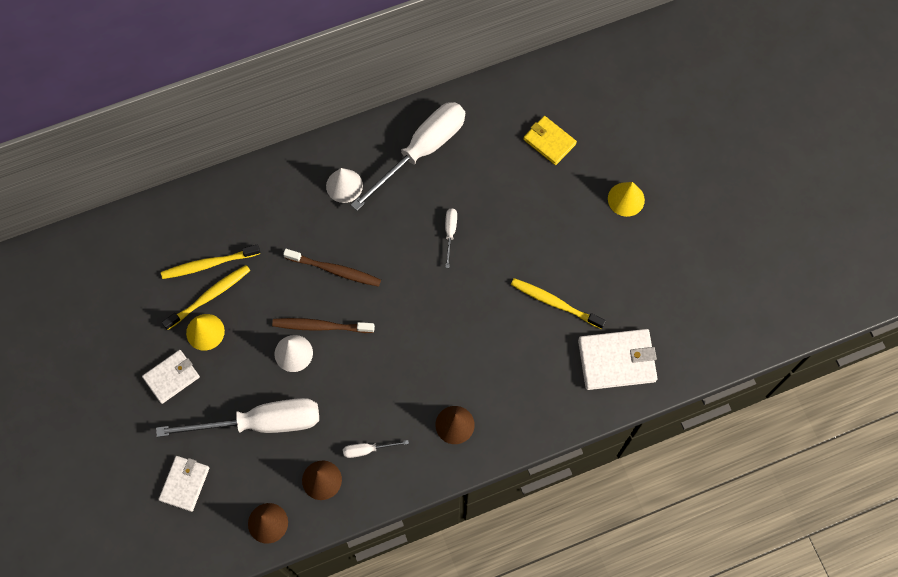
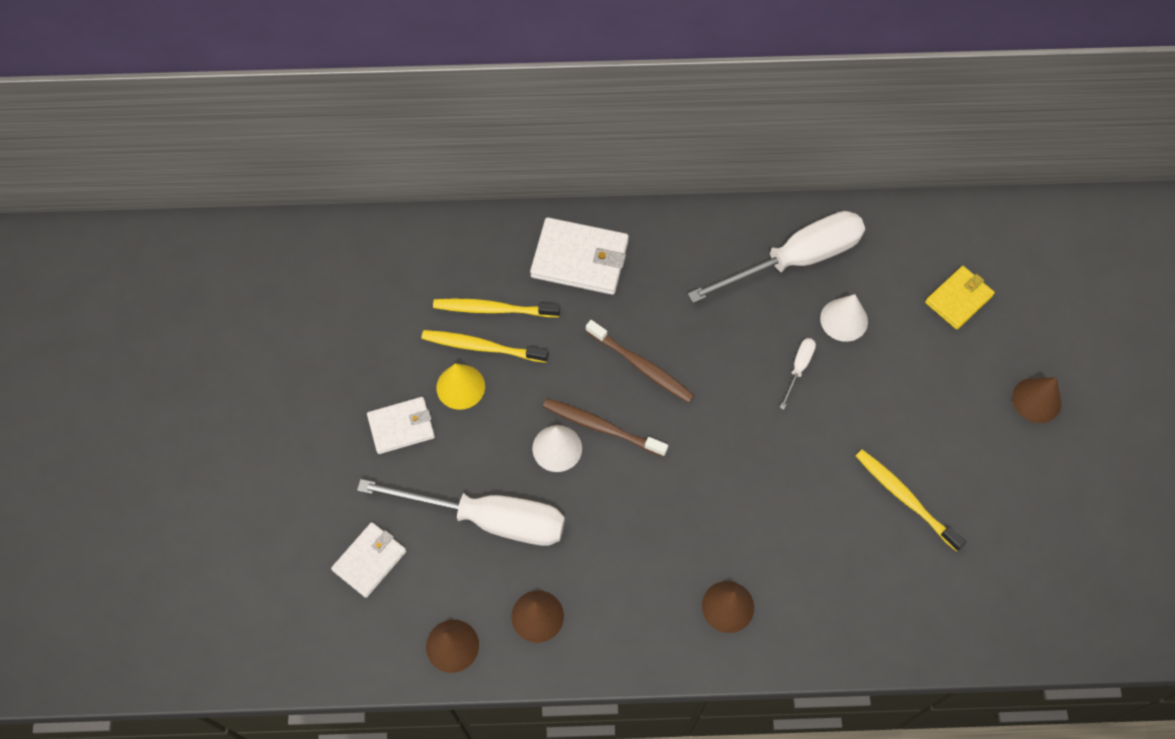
camera: 20 degrees right, 5 degrees down
(210, 296) = (481, 347): yellow toothbrush -> yellow toothbrush turned 150 degrees counterclockwise
(344, 185) = (687, 270): white cone -> white cone (844, 319)
(367, 450) = (607, 599): white screwdriver -> none
(549, 141) = (958, 299): yellow wallet -> yellow wallet turned 75 degrees clockwise
(617, 360) = (964, 598): white wallet -> white wallet (580, 259)
(626, 199) = (1036, 400): yellow cone -> brown cone

